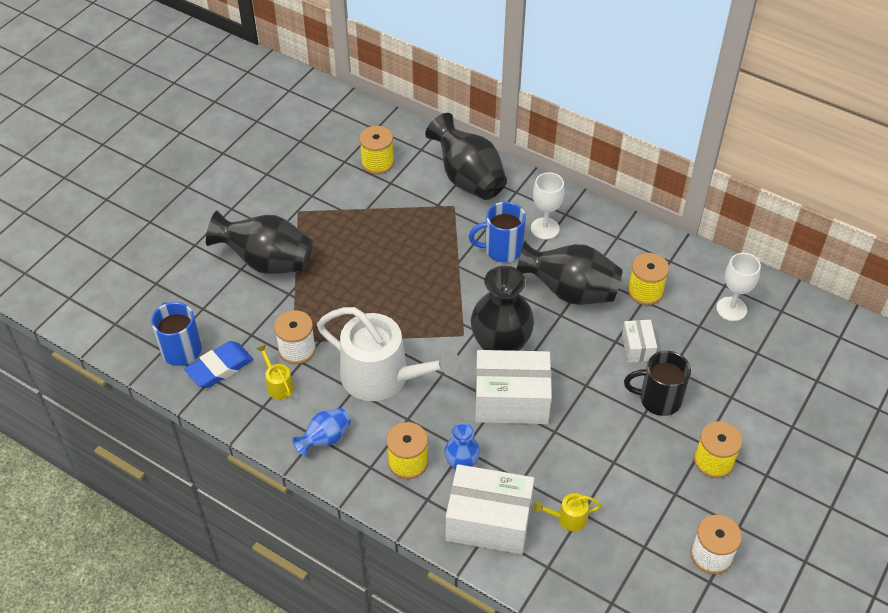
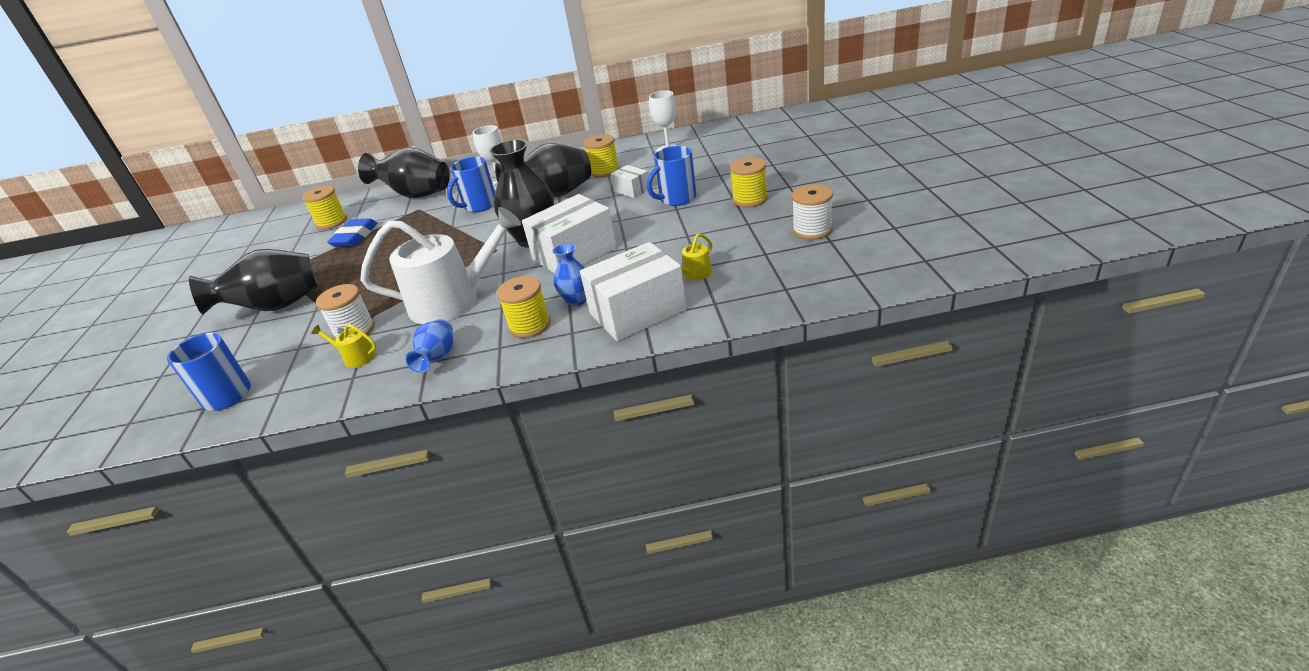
camera: 35 degrees left, 15 degrees down
(220, 368) = (282, 382): blue eraser -> blue eraser (355, 237)
(658, 399) = (677, 199): black mug -> blue mug

